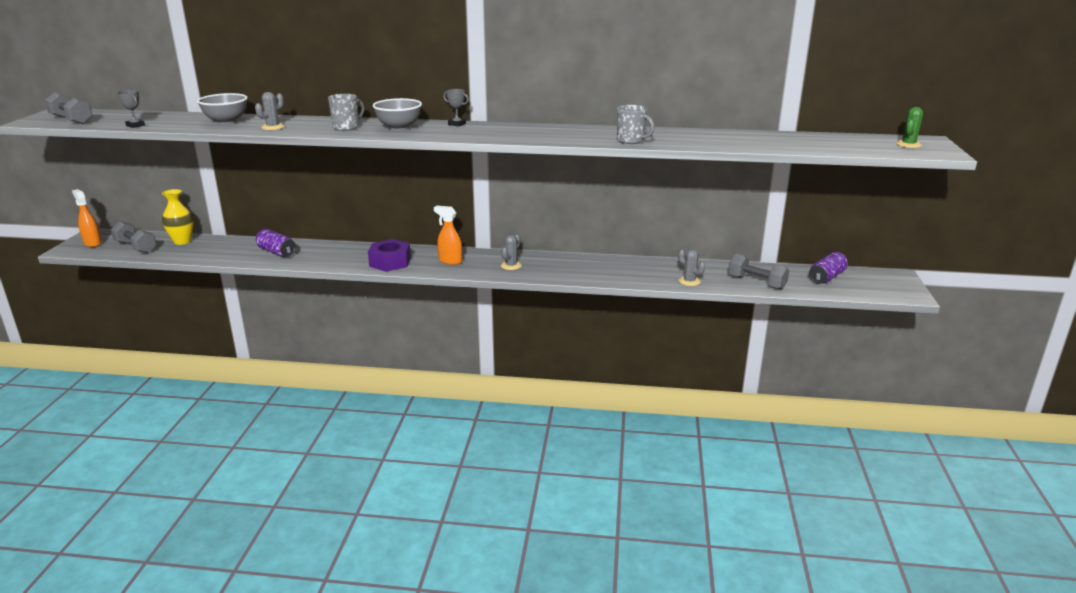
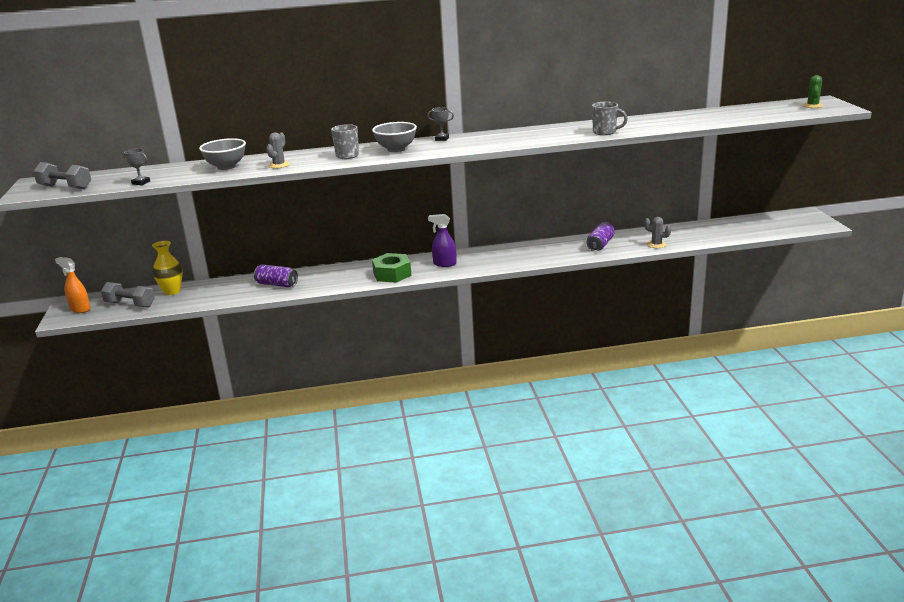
camera: 15 degrees left, 0 degrees up
(390, 262) = (392, 274): purple nut -> green nut
(450, 261) = (444, 264): orange spray bottle -> purple spray bottle
(511, 266) = (501, 258): grey cactus -> none
(756, 283) = (708, 236): grey dumbbell -> none
(826, 277) = (756, 223): purple can -> purple can (600, 245)

